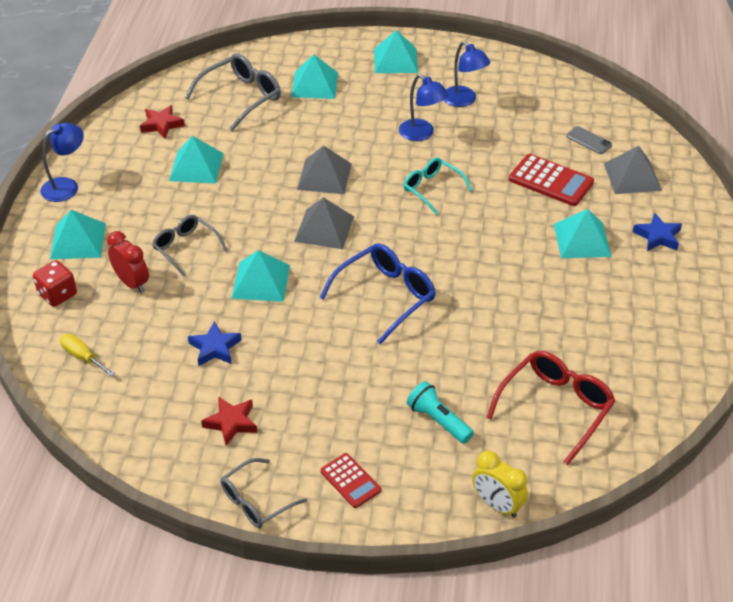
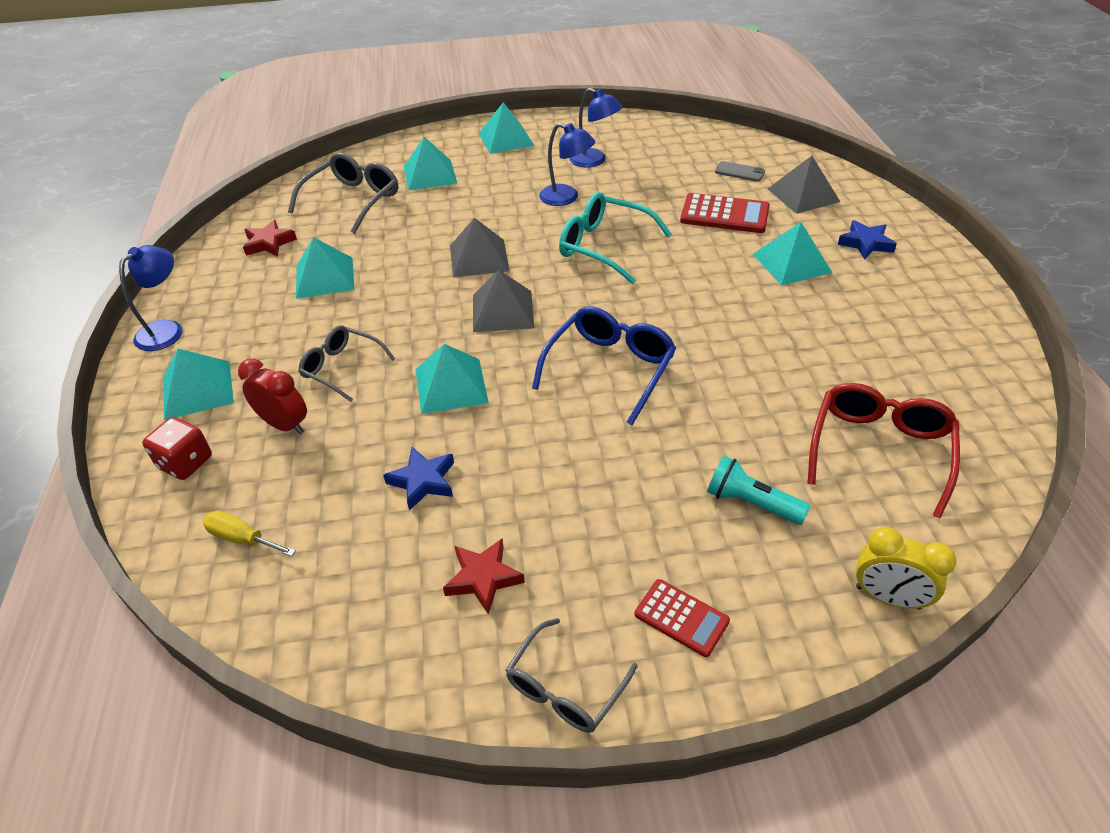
camera: 15 degrees left, 0 degrees up
(432, 189) = (605, 247): turquoise glasses -> turquoise glasses, size x1.52

